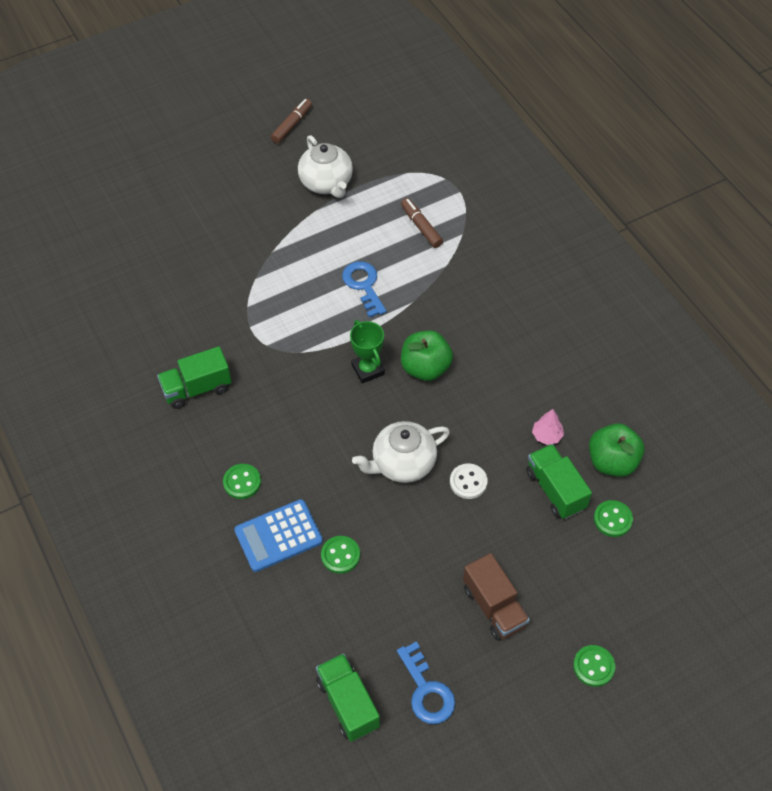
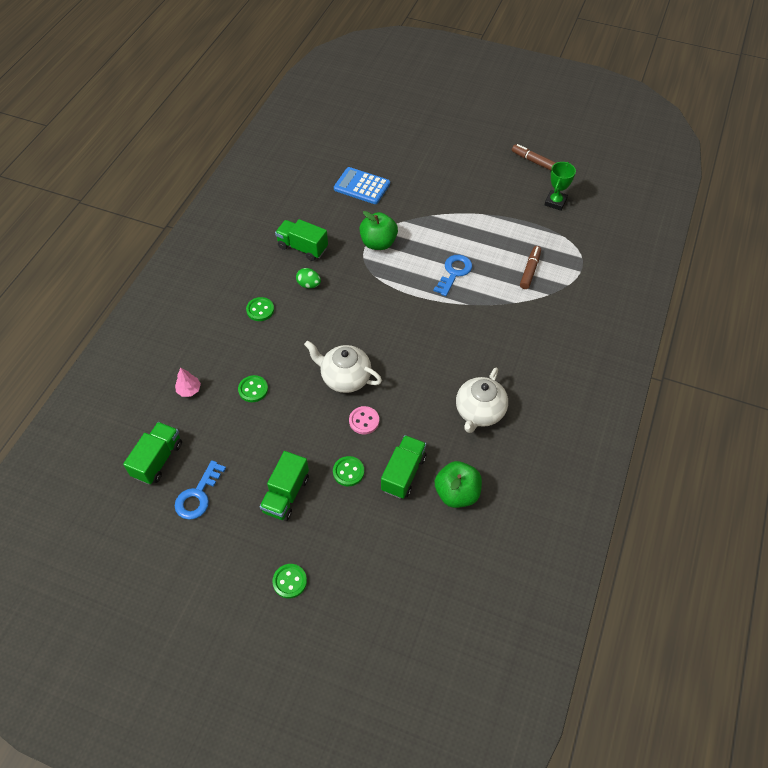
camera: 50 degrees right, 0 degrees up
(253, 416) = (309, 285): none -> green egg
(278, 536) = (240, 351): blue calculator -> blue calculator (362, 186)
(292, 125) = (533, 161): brown marker -> brown marker turned 135 degrees counterclockwise
(326, 183) = (509, 205): white teapot -> white teapot (479, 412)
(368, 370) = (395, 316): green trophy -> green trophy (555, 202)
(425, 368) = (426, 343): green apple -> green apple (378, 243)
(468, 482) = (364, 421): white button -> pink button
(494, 607) = (286, 494): brown truck -> green truck
(547, 435) = (440, 442): pink tree -> pink tree (189, 390)
(612, 519) = (412, 522): green button -> green button (348, 472)

